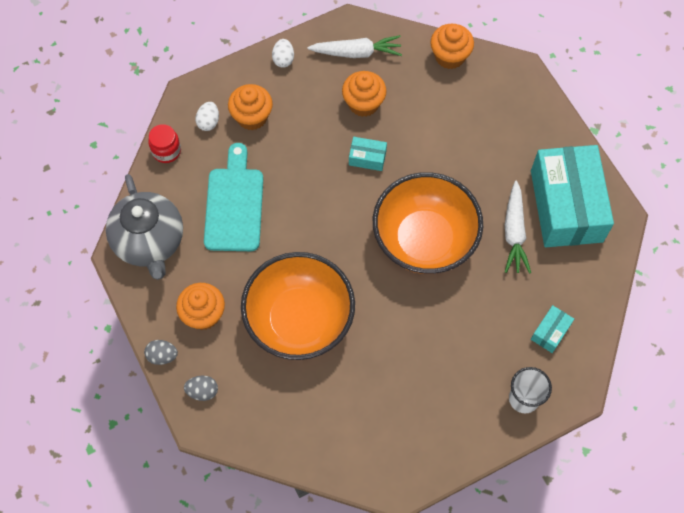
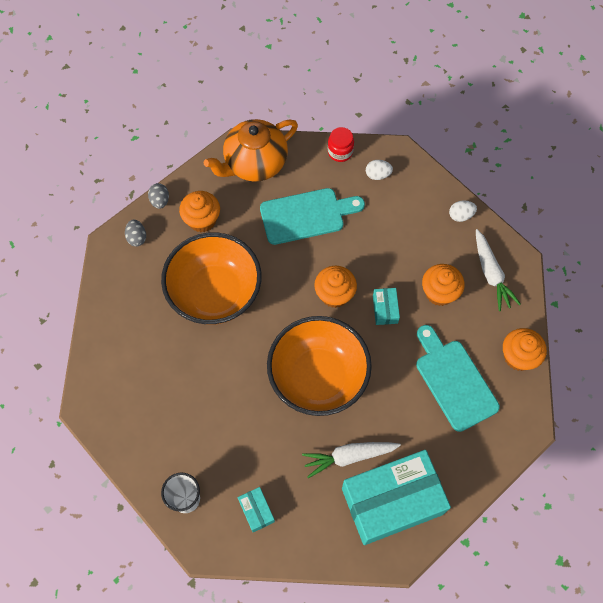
camera: 75 degrees right, 0 degrees up
(149, 242) = (254, 164): grey teapot -> orange teapot
(252, 117) = (394, 206): orange cupcake -> orange cupcake (334, 294)
(459, 118) = (453, 380): none -> turquoise cutting board
(550, 332) = (256, 511): turquoise box -> turquoise box turned 45 degrees clockwise

